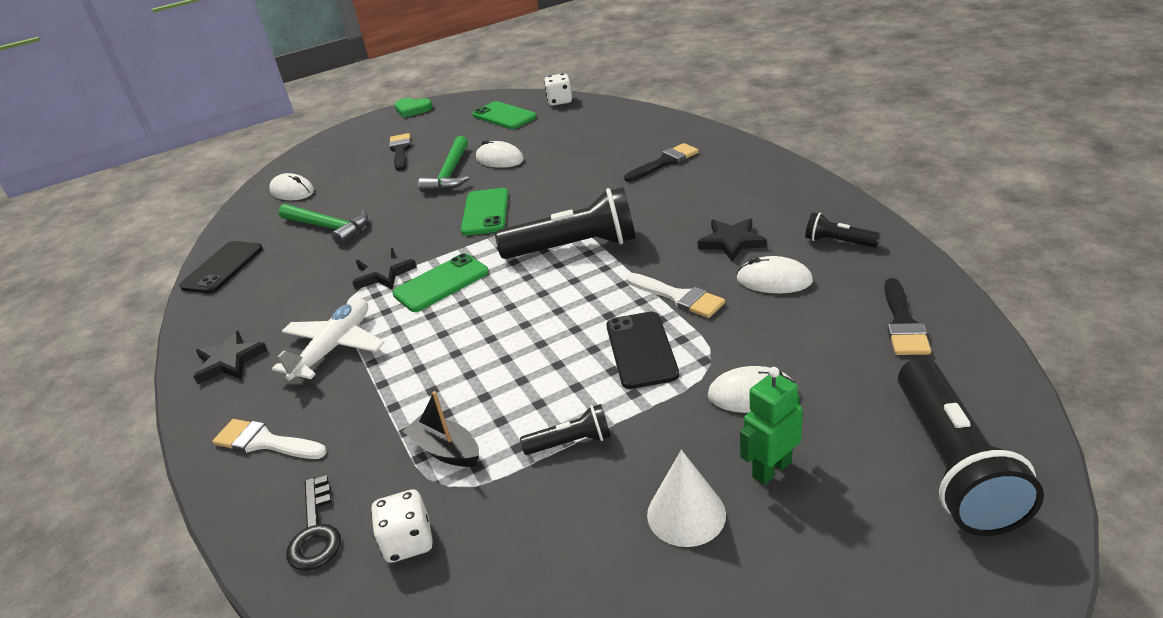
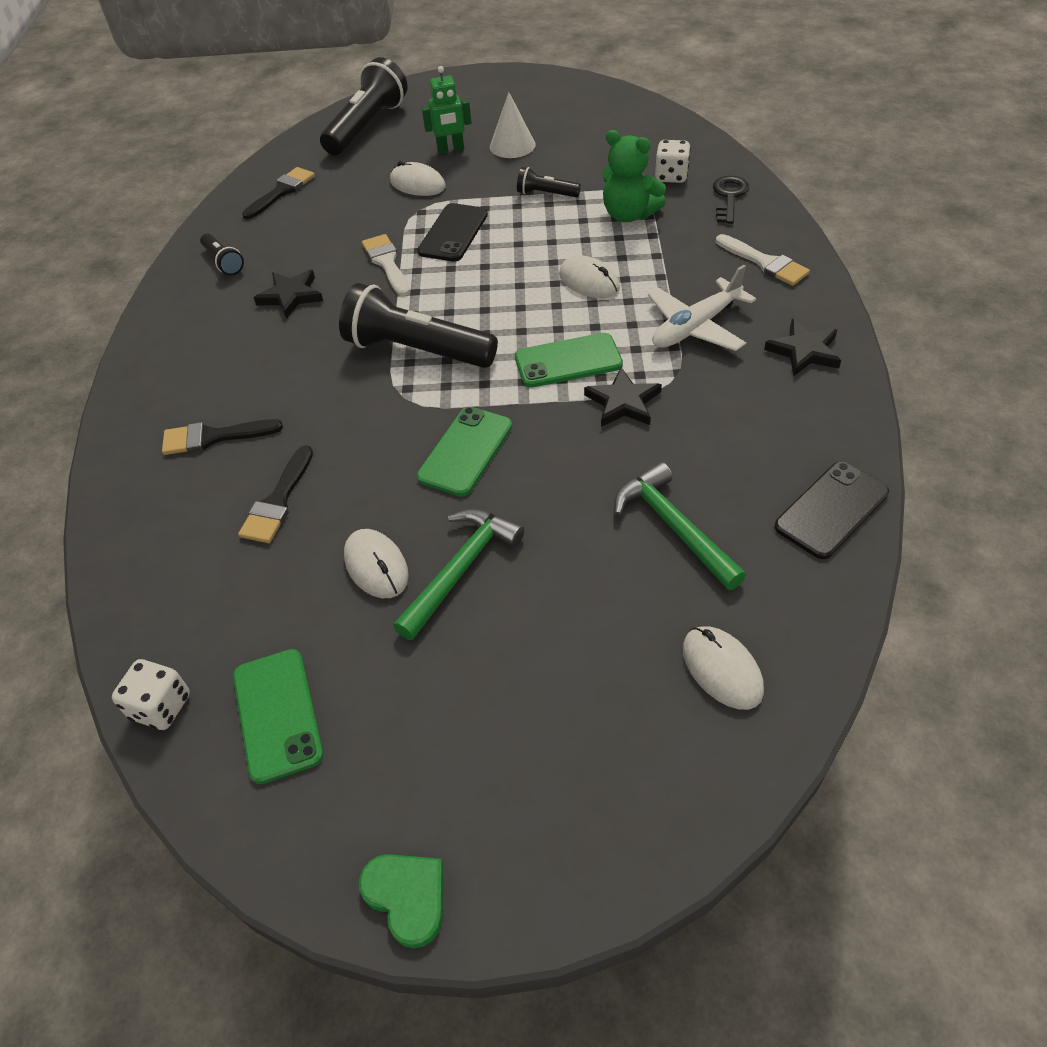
camera: 155 degrees left, 15 degrees up
(400, 151) = (503, 700): black brush -> black brush (278, 501)
(446, 450) = (629, 215): black boat -> green teddy bear
(774, 280) = (308, 249): white mouse -> white mouse (589, 281)

